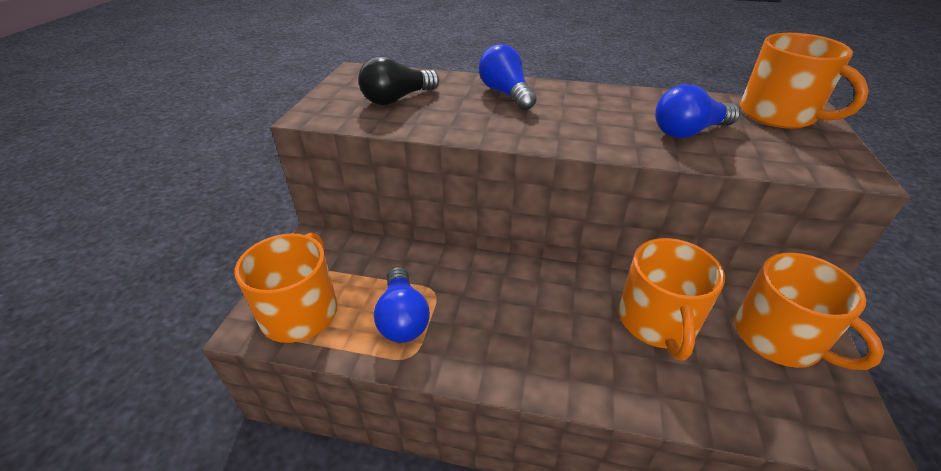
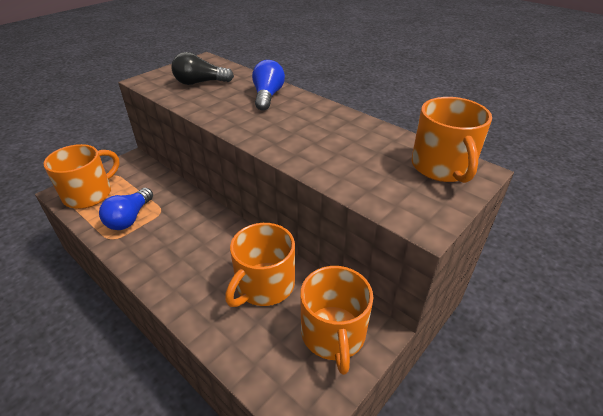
camera: 30 degrees right, 0 degrees up
(688, 132) = (347, 156): blue light bulb -> none

